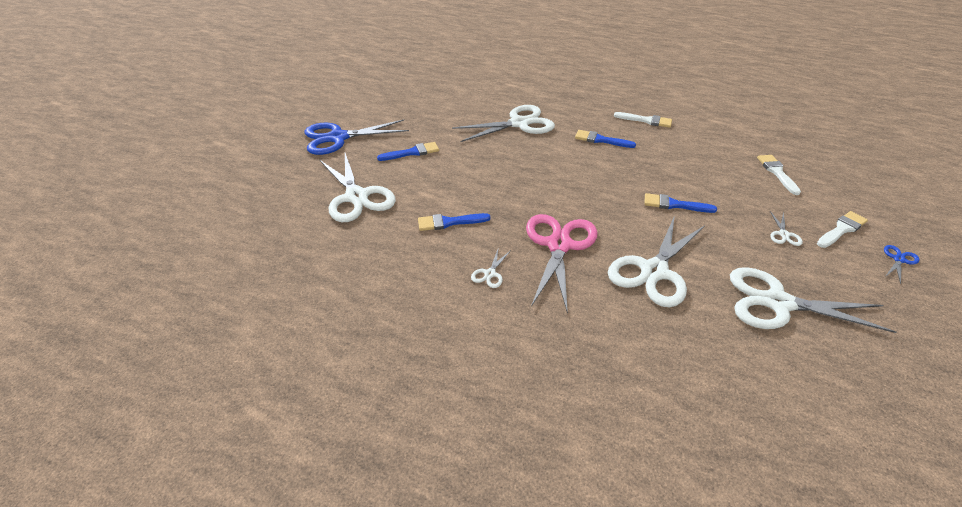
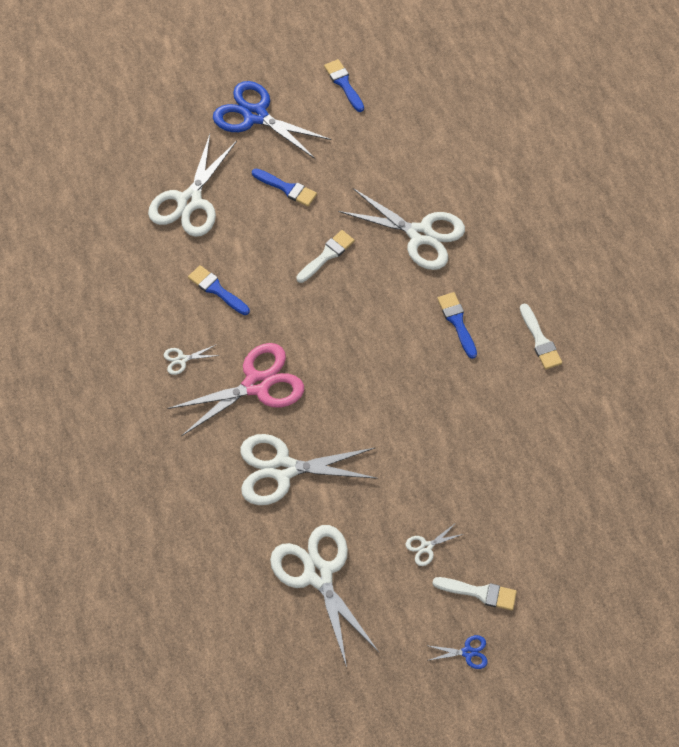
camera: 50 degrees right, 20 degrees up
(674, 205) = (396, 440): blue brush -> blue brush (344, 84)
(777, 172) = (541, 504): white brush -> white brush (327, 255)

